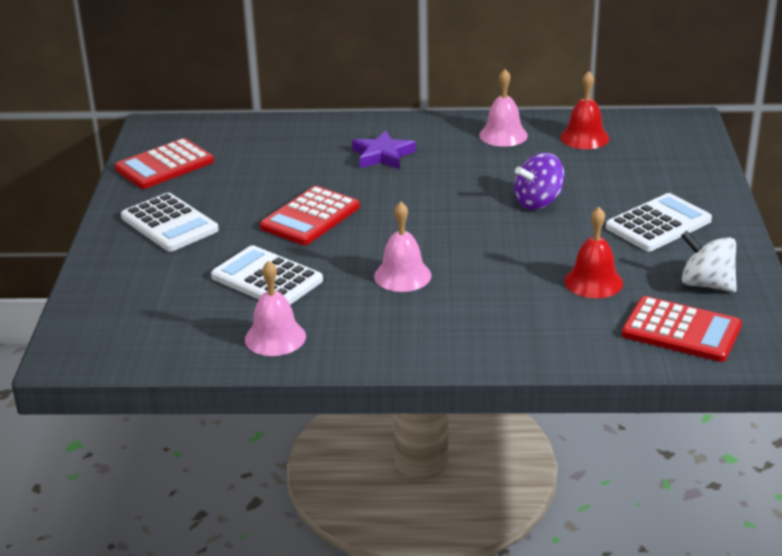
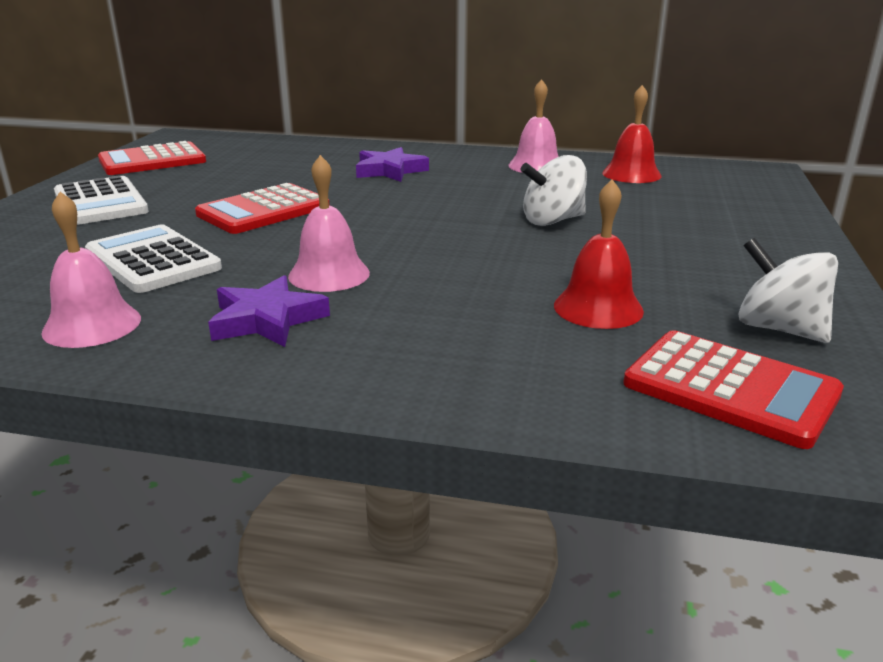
camera: 10 degrees right, 5 degrees down
(386, 319) = (267, 320): none -> purple star
(538, 202) = (552, 221): purple spinning top -> white spinning top
(658, 224) = (710, 254): white calculator -> none

